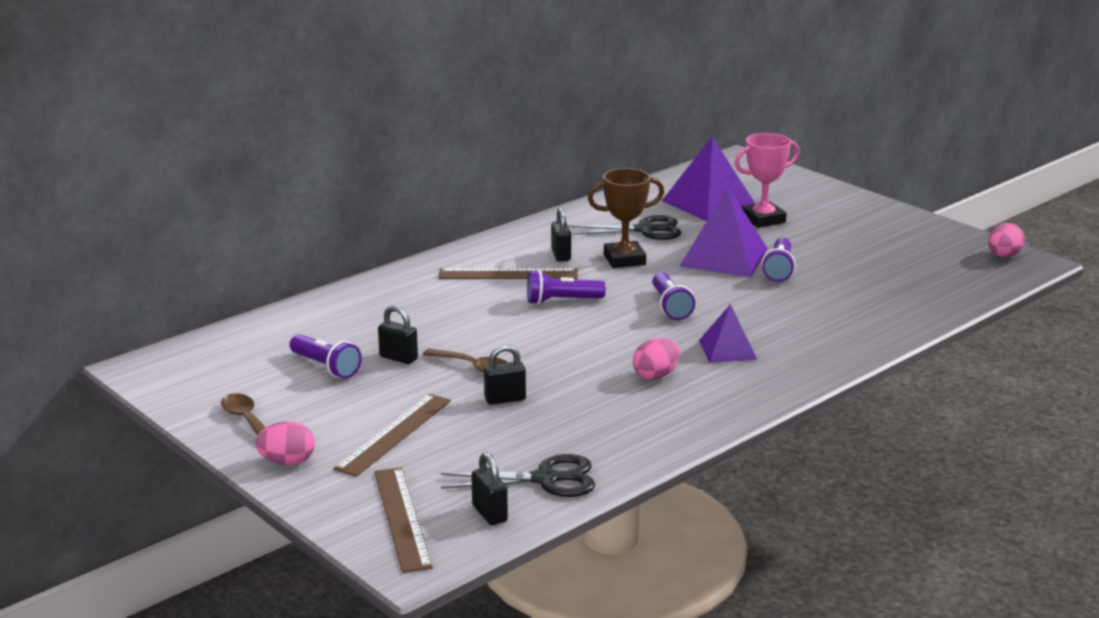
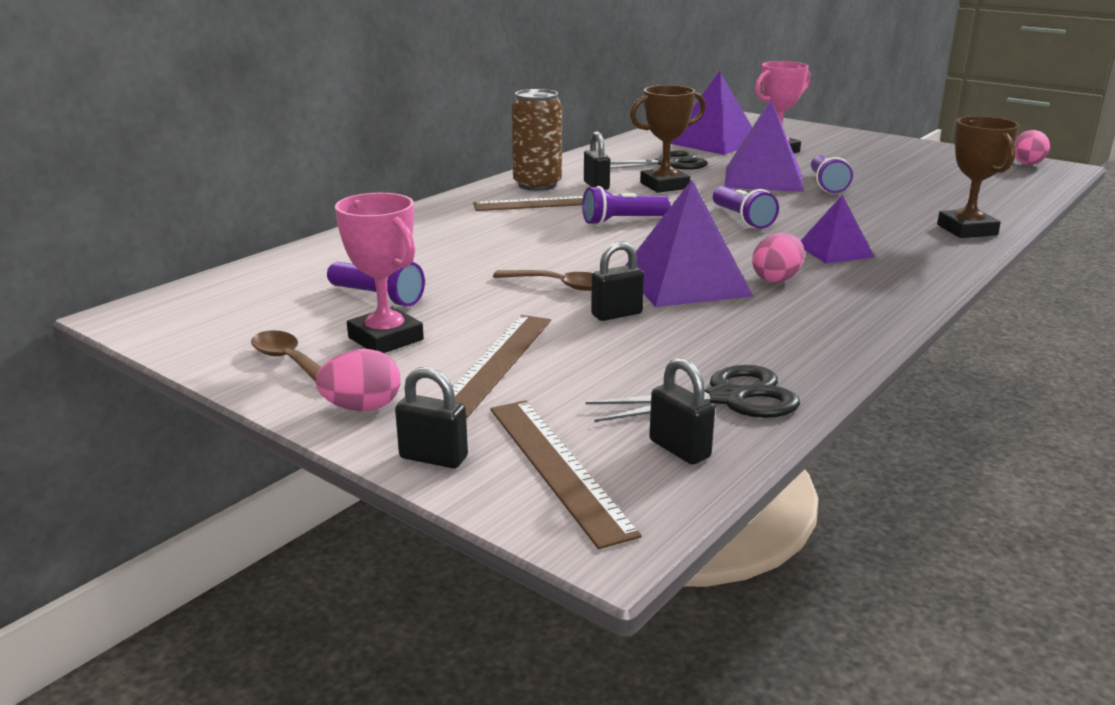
camera: 10 degrees left, 0 degrees up
(320, 406) = (385, 339): none -> pink trophy
(398, 358) = (464, 283): black padlock -> black padlock (433, 458)
(507, 250) = (537, 185): none -> brown can
(577, 372) = (685, 282): none -> purple pyramid
(866, 335) = (966, 230): none -> brown trophy

